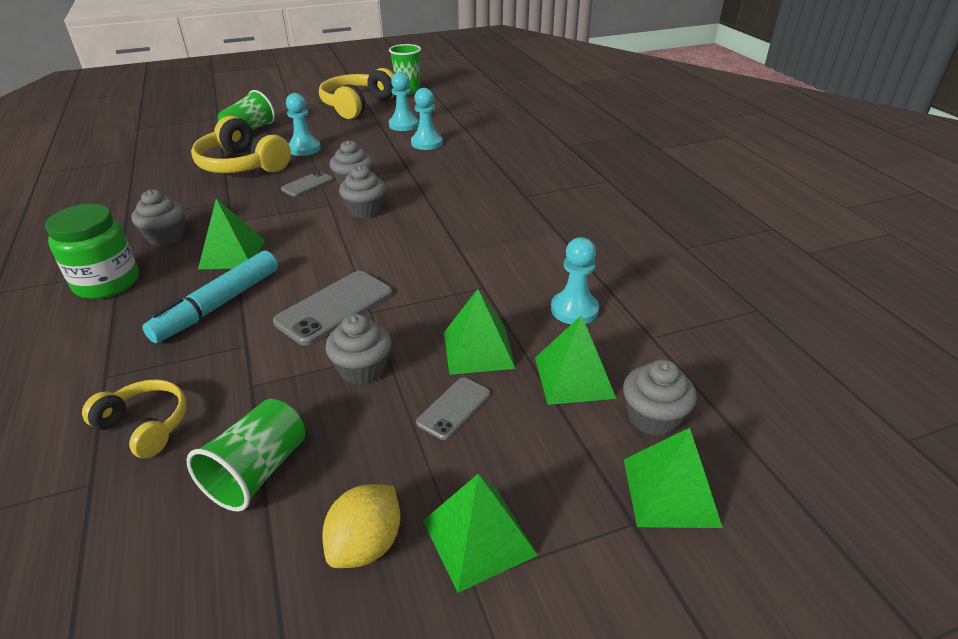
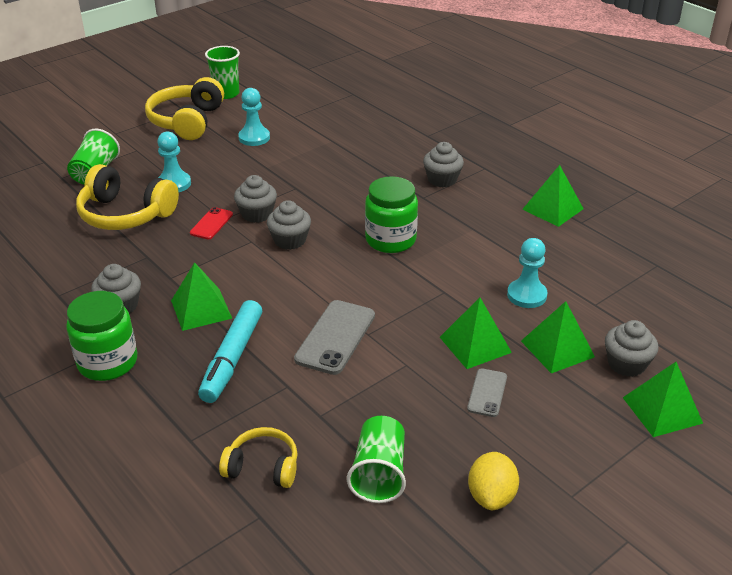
camera: 20 degrees left, 0 degrees up
(307, 184) = (211, 224): grey phone -> red phone
(362, 369) = (398, 381): grey cupcake -> grey cupcake (442, 179)
(427, 143) = (293, 155): turquoise pawn -> none
(463, 227) = (390, 240): none -> green jar
(479, 537) = (560, 471): green pyramid -> green pyramid (553, 209)

